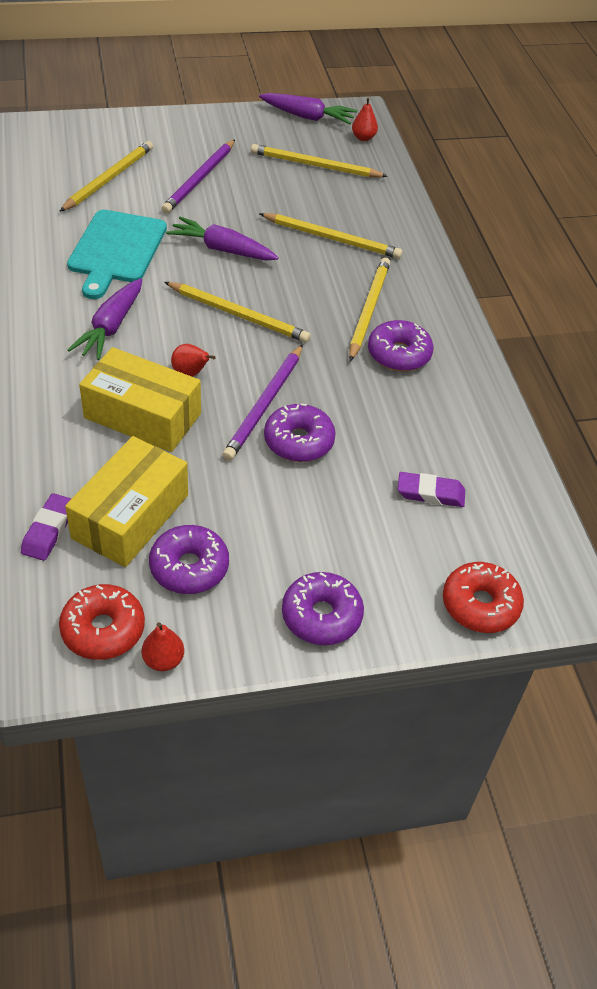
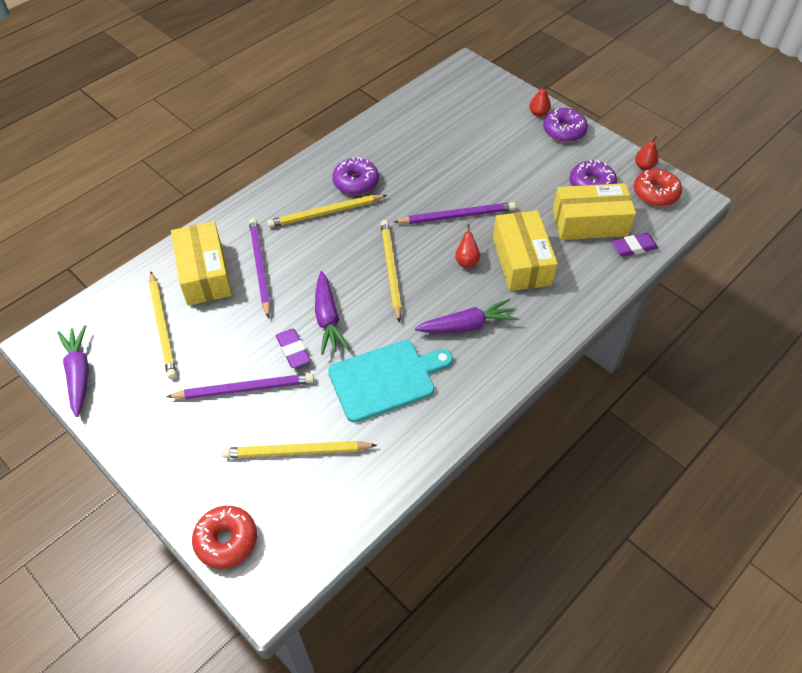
camera: 120 degrees left, 5 degrees up
(299, 441) = (469, 189): purple donut -> none
(331, 238) = (260, 267): yellow pencil -> purple pencil
(357, 206) = (204, 274): none -> yellow box
(363, 138) = (91, 318): red pear -> red pear (538, 113)
(430, 493) = (452, 128): purple eraser -> purple eraser (293, 350)
(480, 605) = (501, 89): red donut -> red donut (226, 540)

